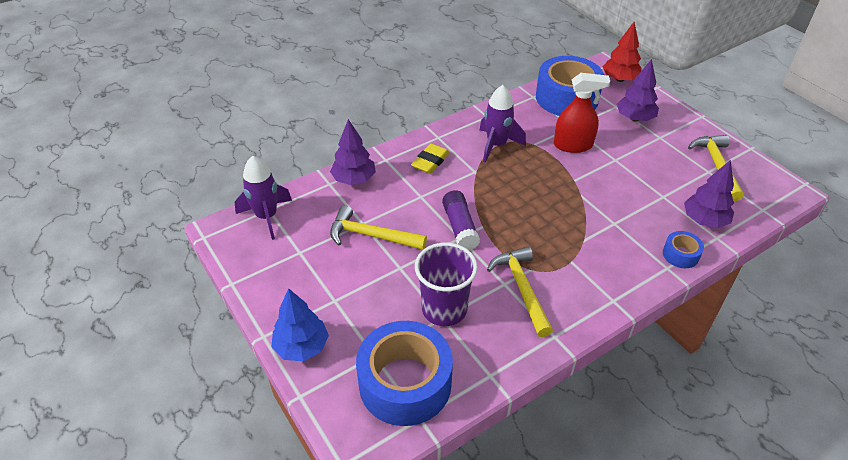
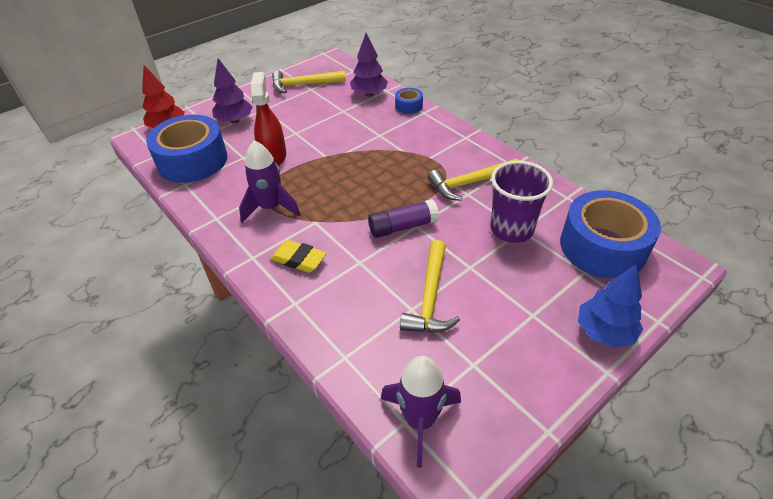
camera: 95 degrees left, 0 degrees up
(354, 179) = (335, 330): purple tree -> none

